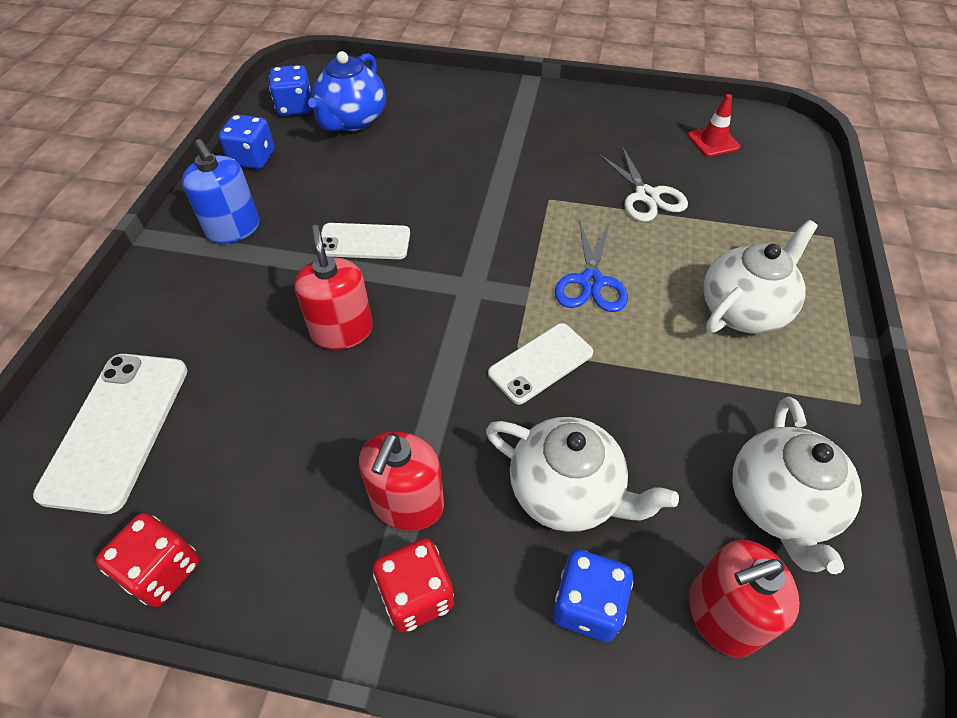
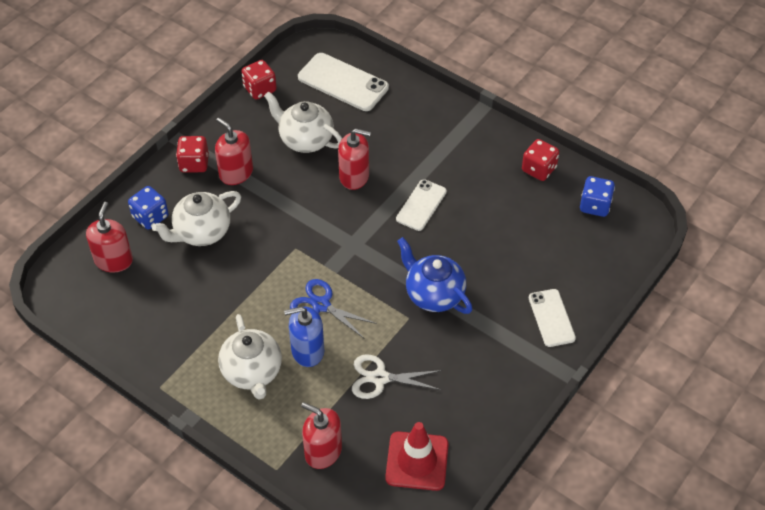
camera: 115 degrees right, 0 degrees up
(233, 229) = (468, 147): blue soap dispenser -> blue soap dispenser (307, 351)
(253, 159) = (539, 169): blue dice -> red dice
(352, 121) = (560, 234): blue teapot -> blue teapot (433, 294)
(541, 363) = (278, 254): white phone -> white phone (551, 318)
(713, 141) = (417, 461): red traffic cone -> red traffic cone, size x1.65
(773, 209) = (323, 451): none -> red soap dispenser
(779, 504) = (139, 311): white teapot -> white teapot (305, 140)

